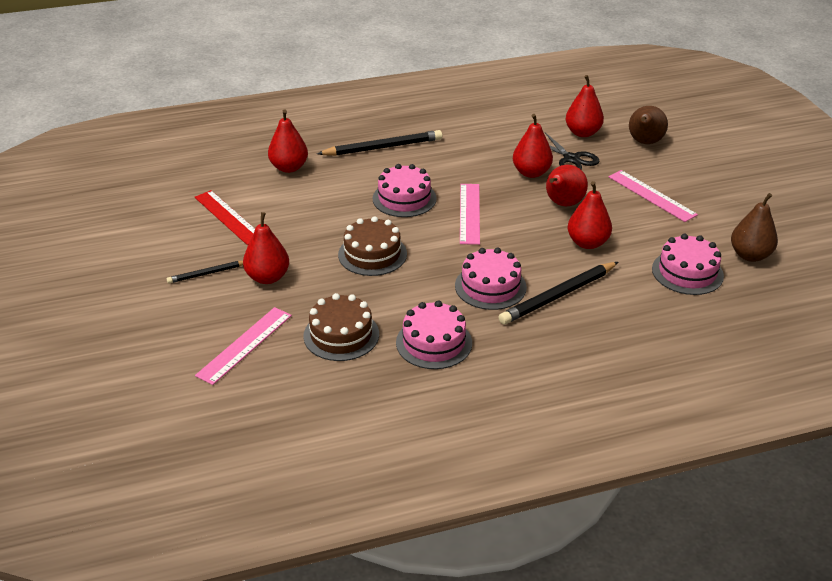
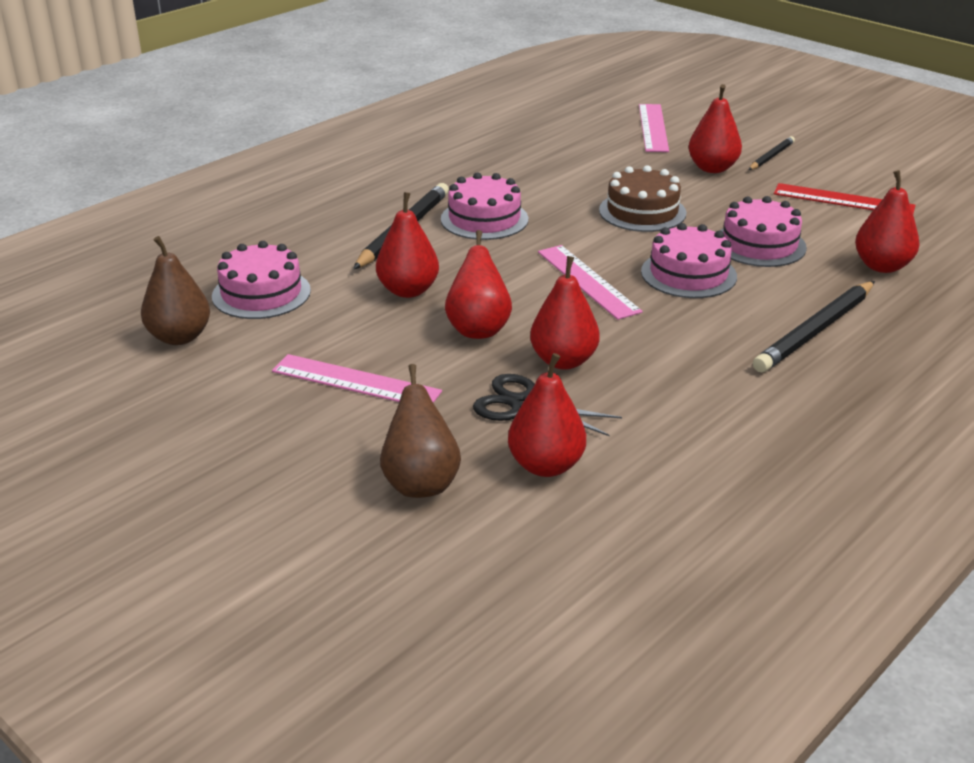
camera: 150 degrees right, 5 degrees down
(341, 335) = (583, 152): brown cake -> none
(434, 342) = (494, 167): pink cake -> pink cake (759, 244)

